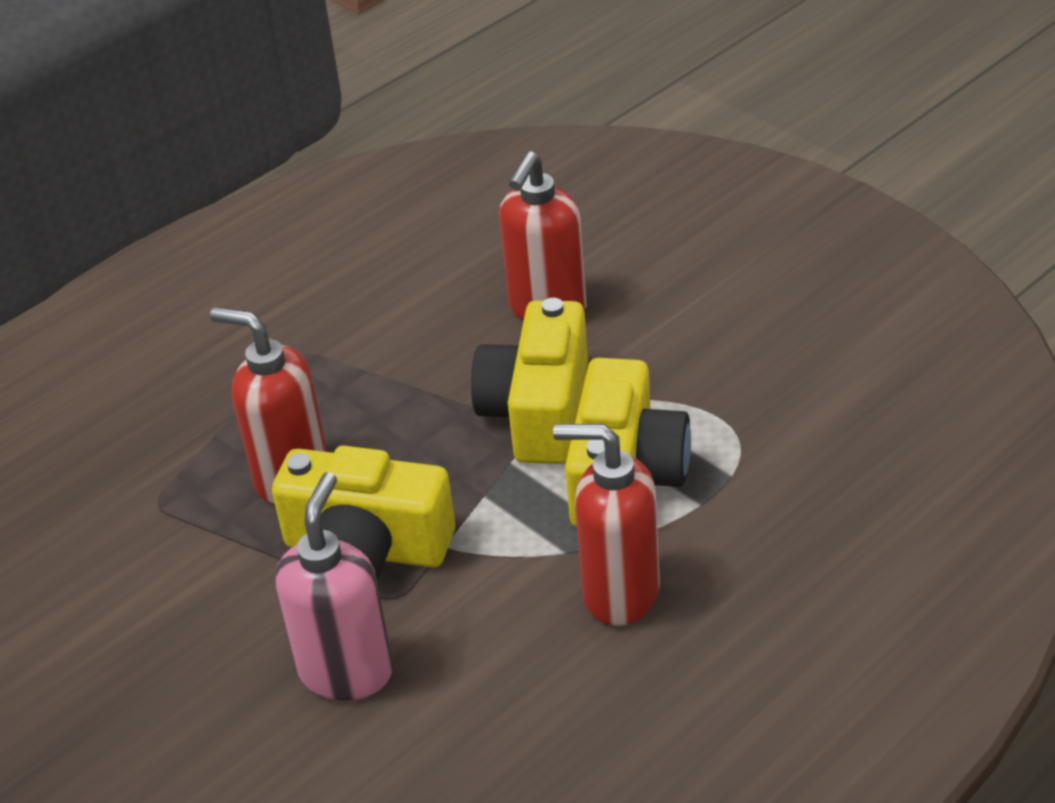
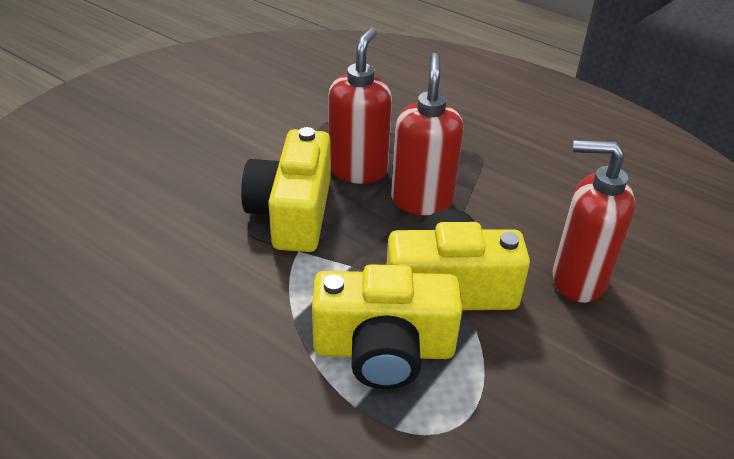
camera: 75 degrees right, 0 degrees up
(347, 671) = (182, 218): pink soap dispenser -> none
(619, 593) = (248, 357): red soap dispenser -> red soap dispenser (421, 200)

